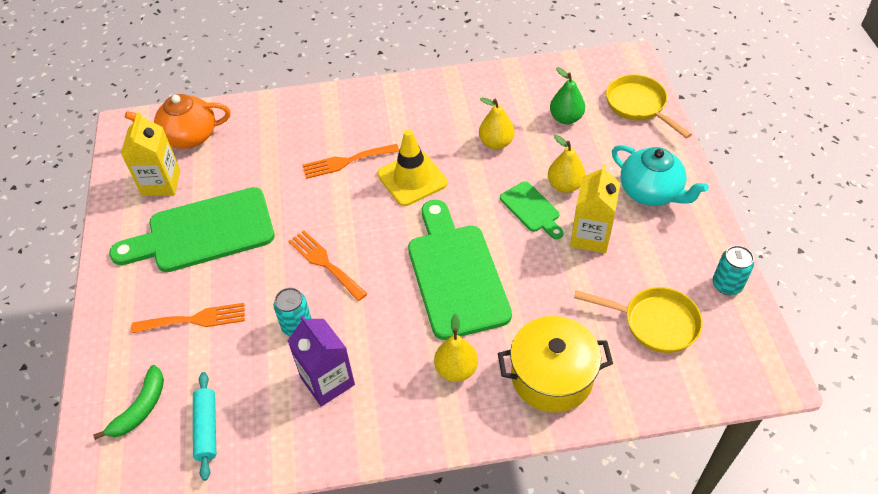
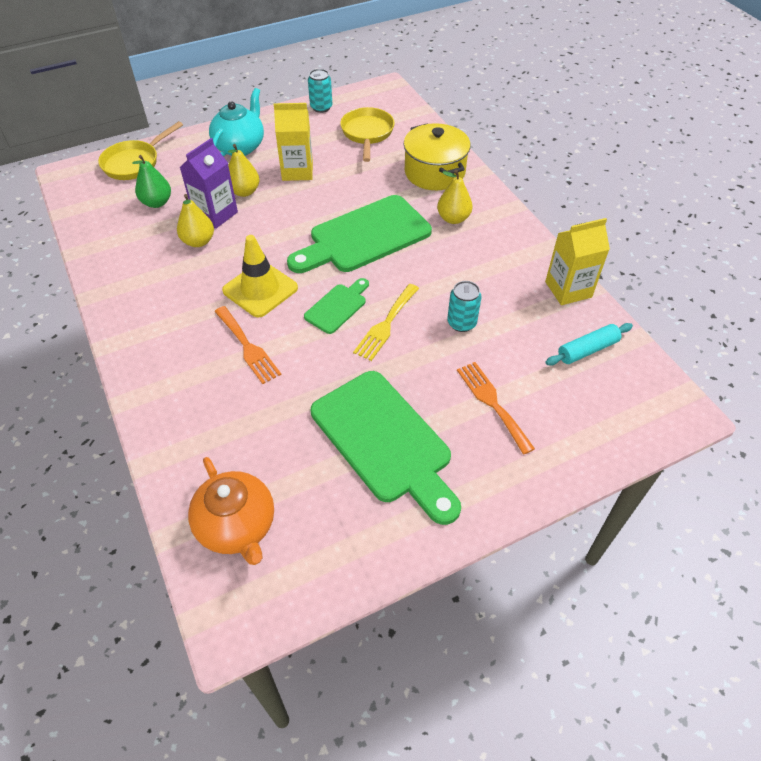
camera: 110 degrees left, 0 degrees up
(140, 408) = (600, 406): green banana -> none
(161, 183) = (325, 521): yellow carton -> yellow carton (568, 289)
(325, 263) = (386, 324): orange fork -> yellow fork
(327, 381) = (502, 287): purple carton -> purple carton (215, 214)
(532, 209) = (277, 206): green cutting board -> green cutting board (337, 306)

